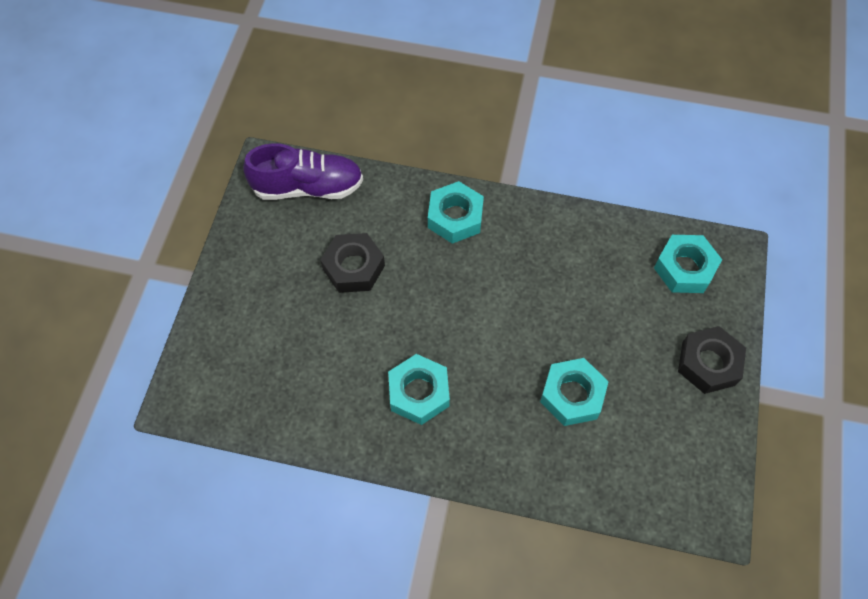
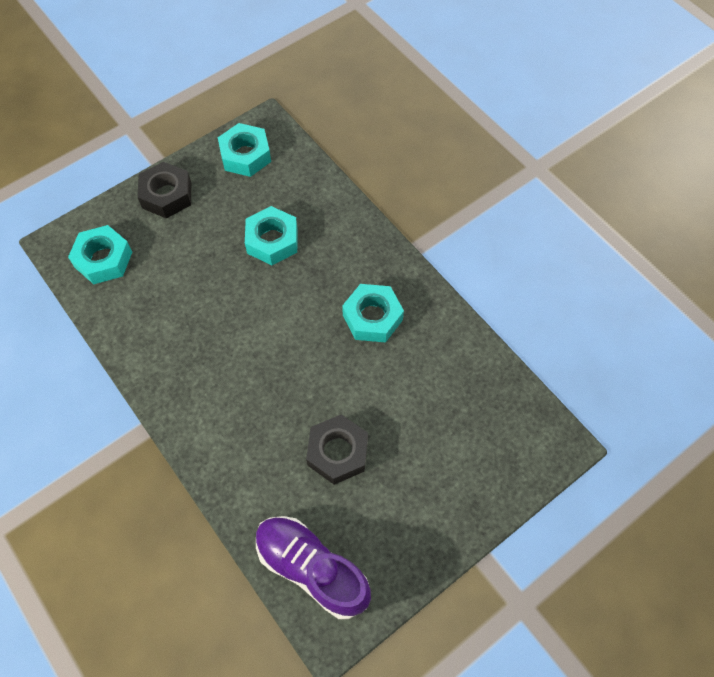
camera: 140 degrees left, 0 degrees up
(455, 217) = (217, 431): turquoise nut -> turquoise nut (245, 155)

